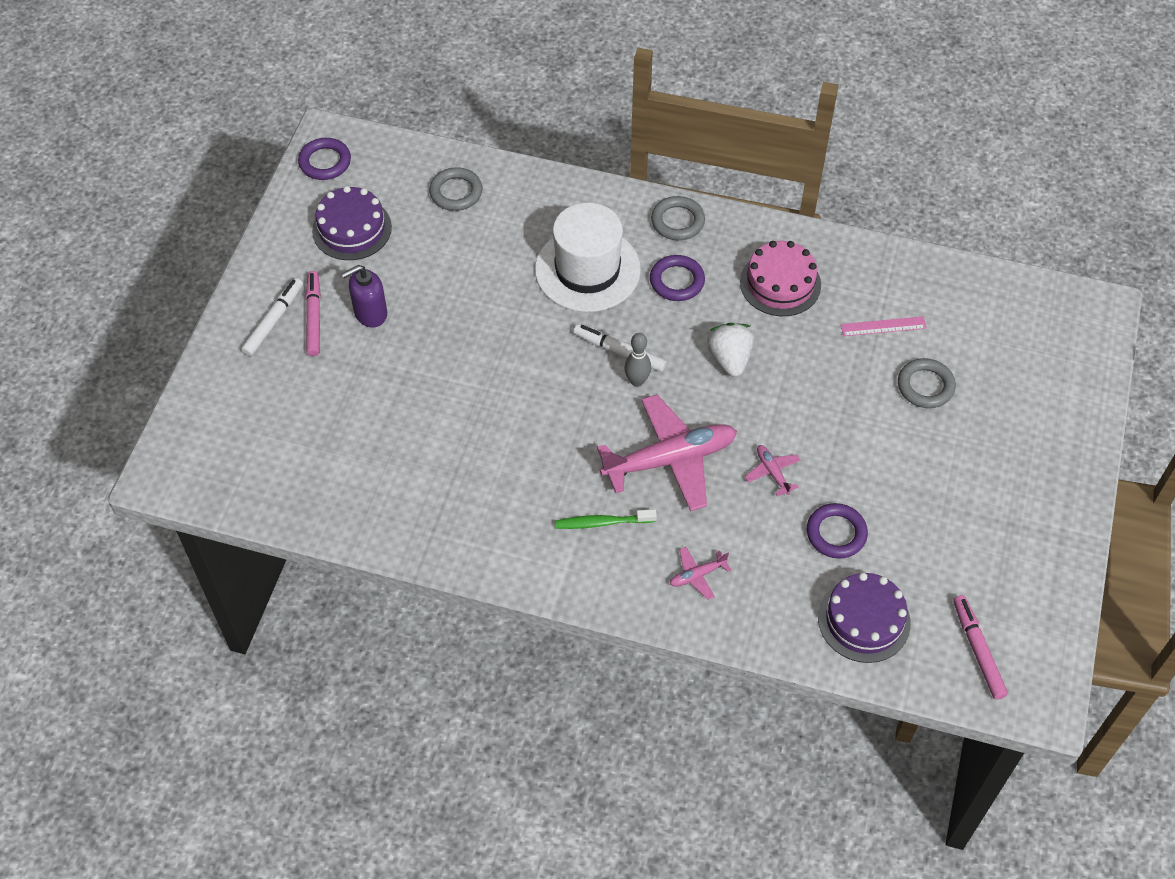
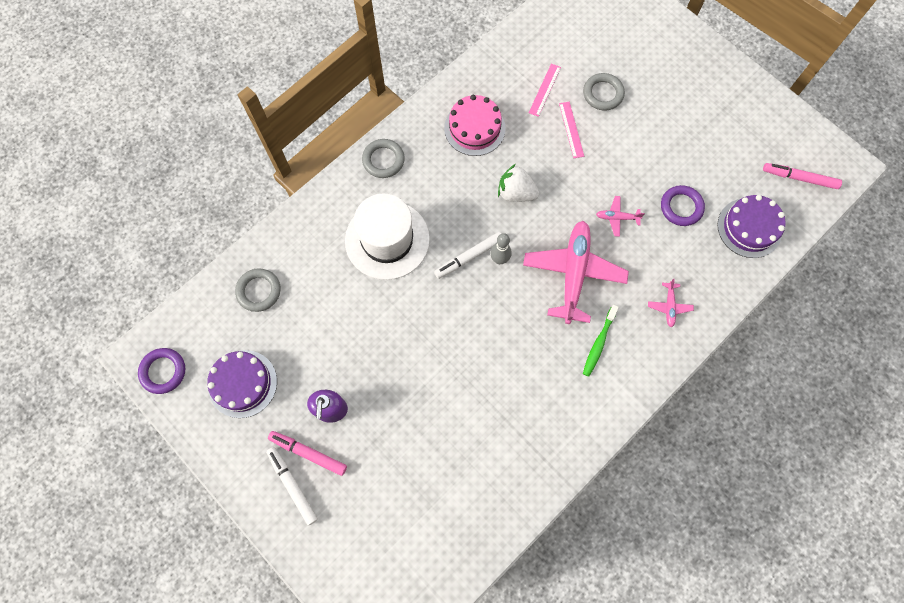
camera: 60 degrees left, 15 degrees up
(677, 281) = (433, 189): purple ring -> none
(852, 375) = (571, 129): none -> pink ruler

